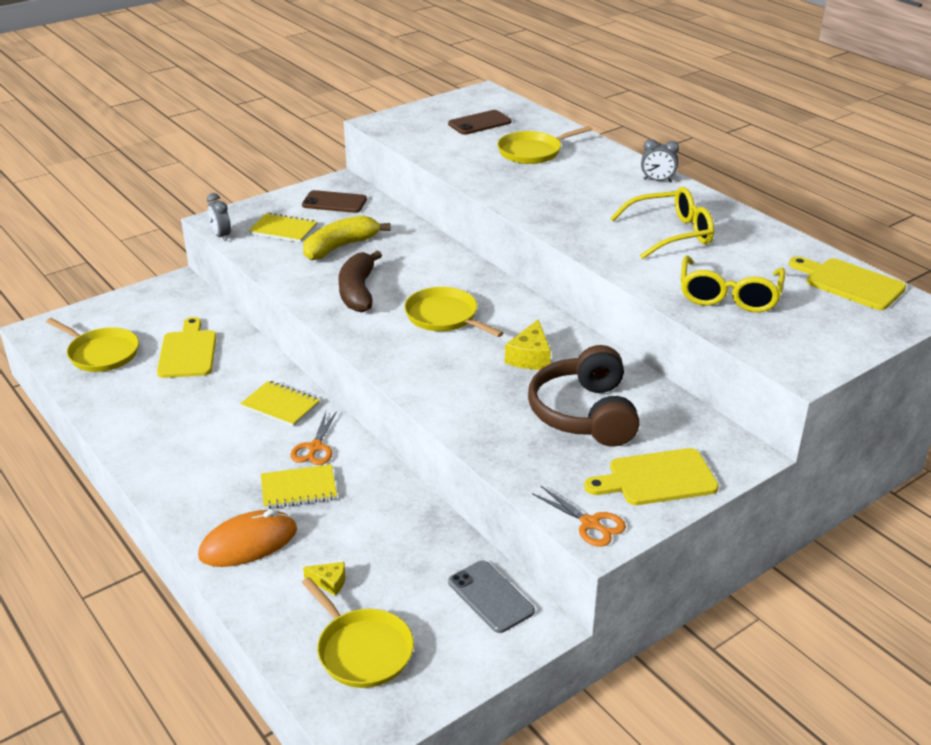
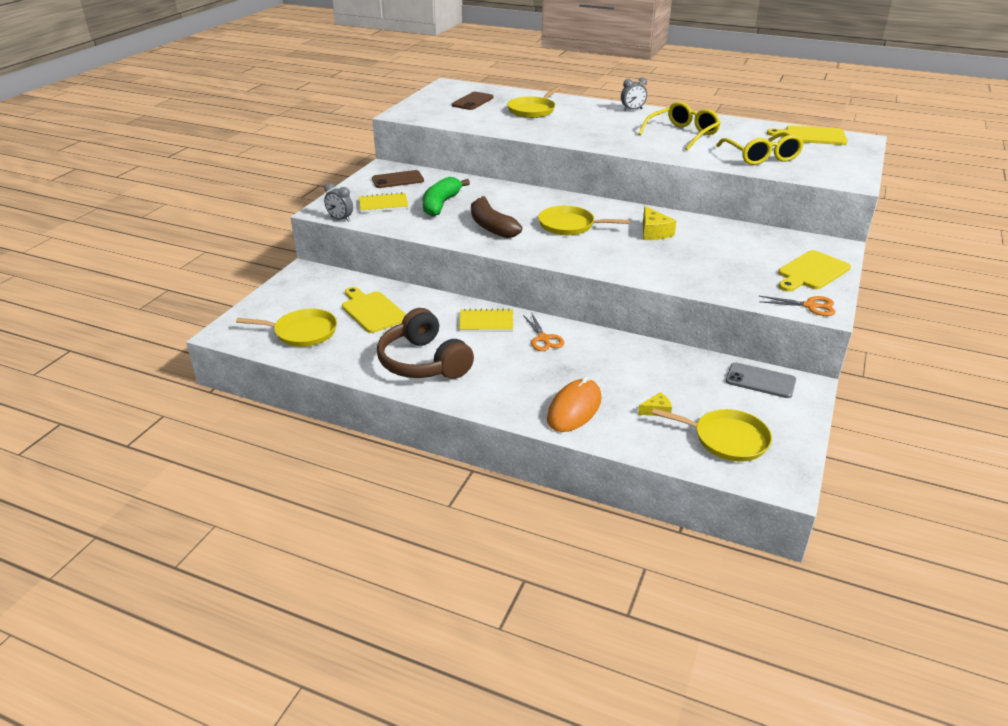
camera: 30 degrees left, 0 degrees up
(298, 489) = (565, 366): yellow notebook -> none
(340, 247) = (441, 204): yellow banana -> green banana
(585, 414) = (727, 252): brown headphones -> brown headphones (424, 362)

